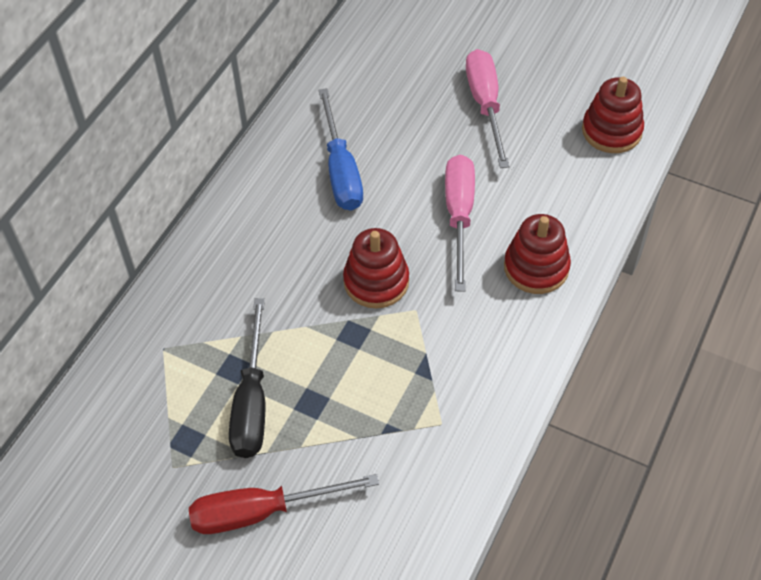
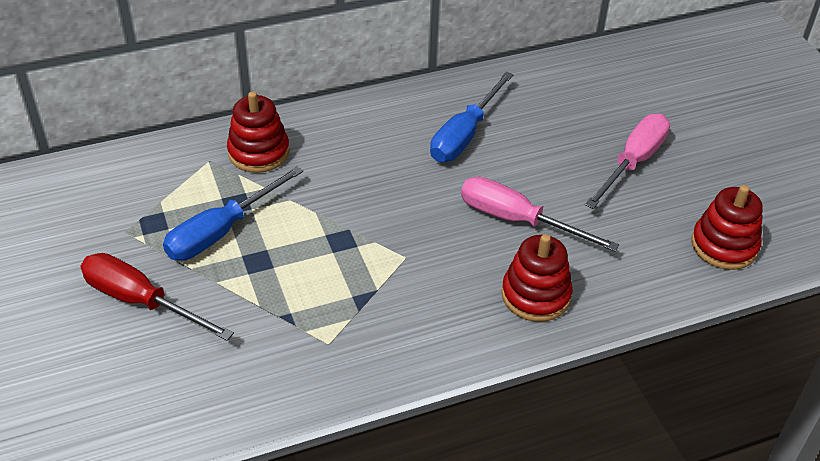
camera: 40 degrees right, 10 degrees down
(252, 402) = (221, 231): black screwdriver -> blue screwdriver
(376, 281) = (400, 219): red stacking toy -> red stacking toy (258, 152)
(459, 216) = (517, 220): pink screwdriver -> pink screwdriver turned 105 degrees counterclockwise

